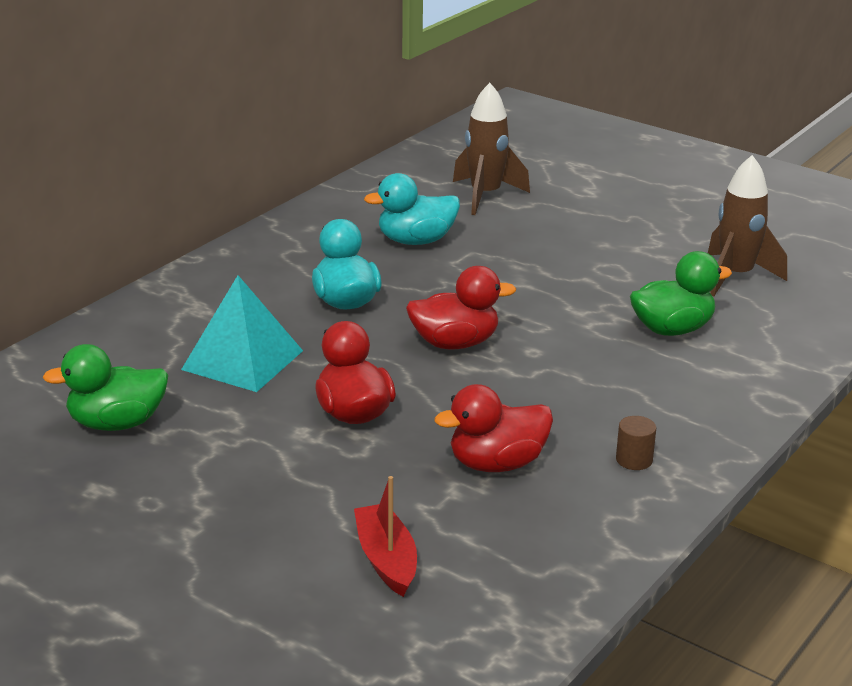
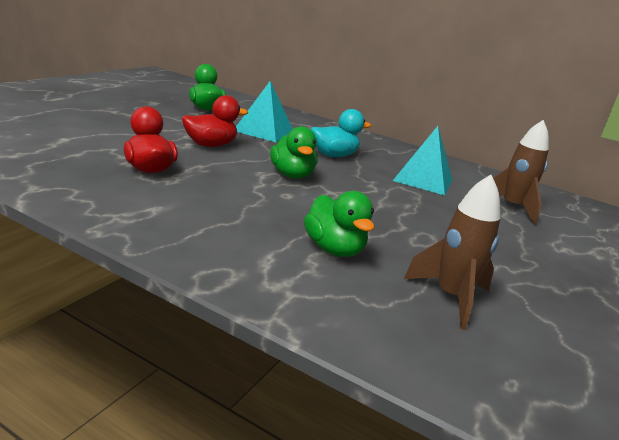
camera: 80 degrees right, 5 degrees down
(386, 559) = (68, 137): red boat -> none
(416, 241) = (423, 180): turquoise duck -> turquoise pyramid
(455, 343) = (292, 175): red duck -> green duck
(634, 460) = (140, 207): brown cylinder -> none

